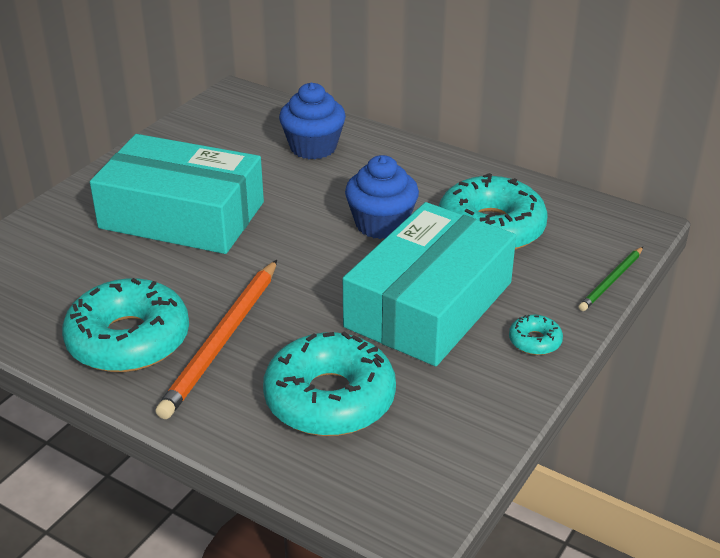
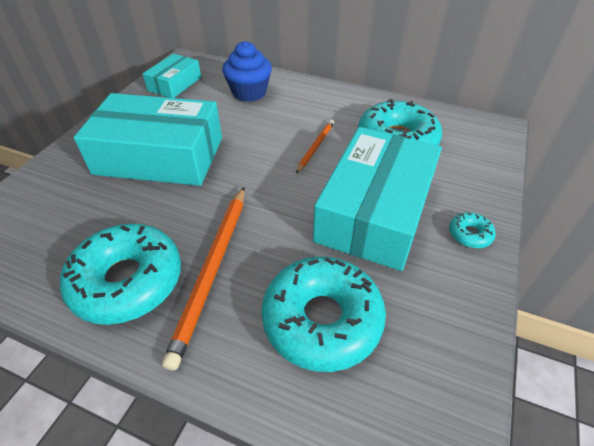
camera: 10 degrees left, 10 degrees up
(216, 126) = (175, 84): none -> turquoise box
(381, 224) = (315, 146): blue cupcake -> orange pencil
(611, 281) = (501, 174): green pencil -> none

